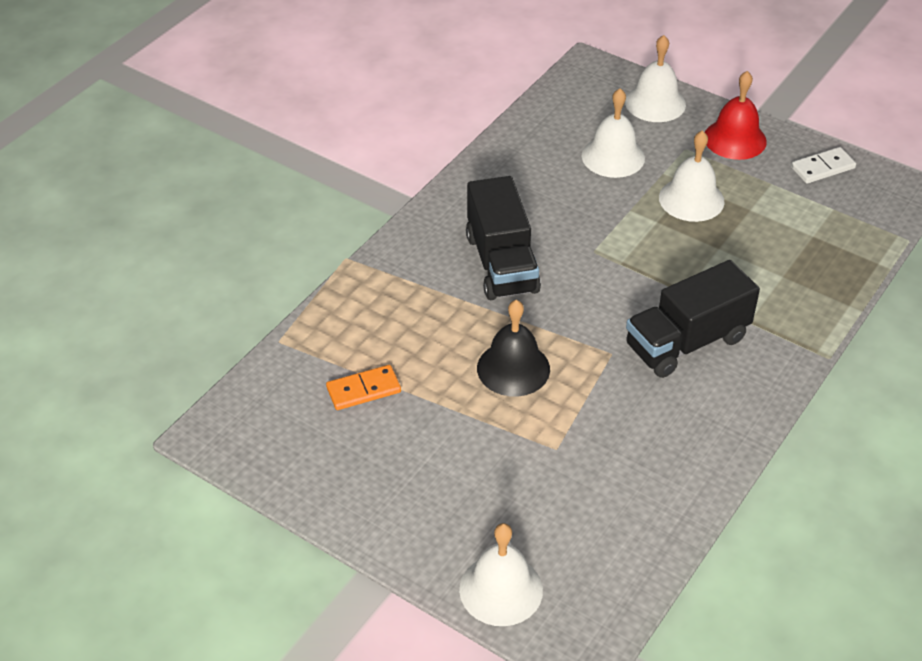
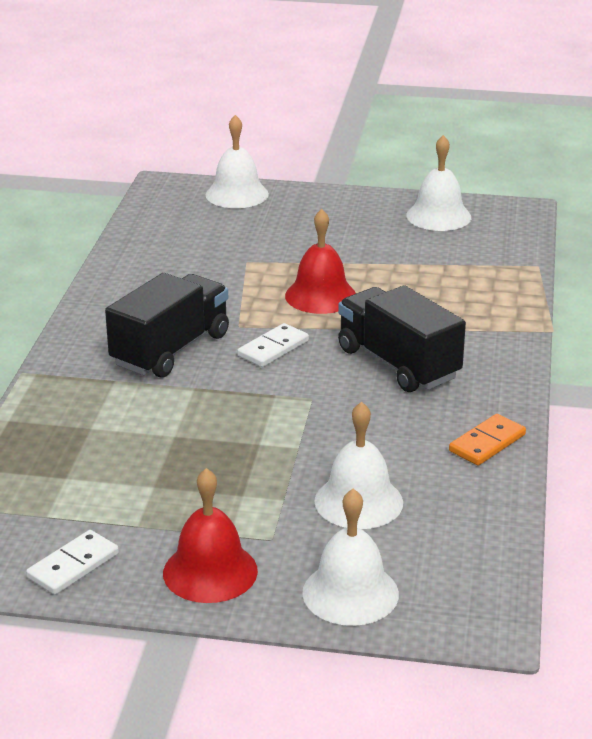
camera: 155 degrees right, 15 degrees down
(363, 390) = (433, 255): orange domino -> orange domino (487, 443)
(513, 368) = (320, 296): black bell -> red bell
(595, 314) = (273, 348): none -> white domino
(691, 199) = (231, 478): white bell -> white bell (438, 216)

